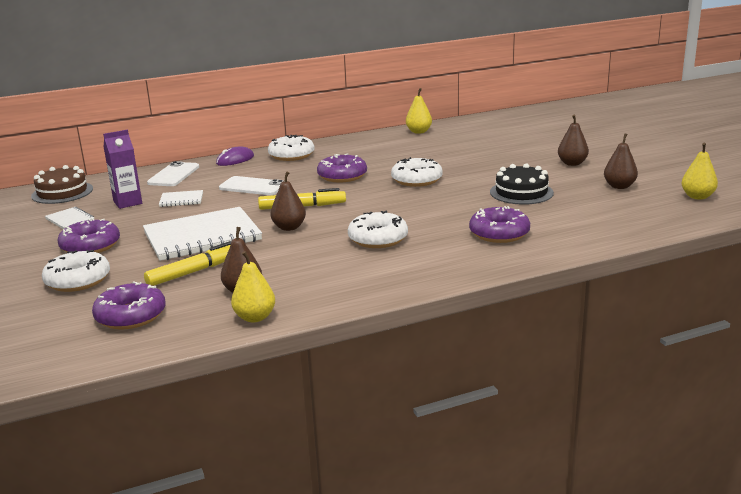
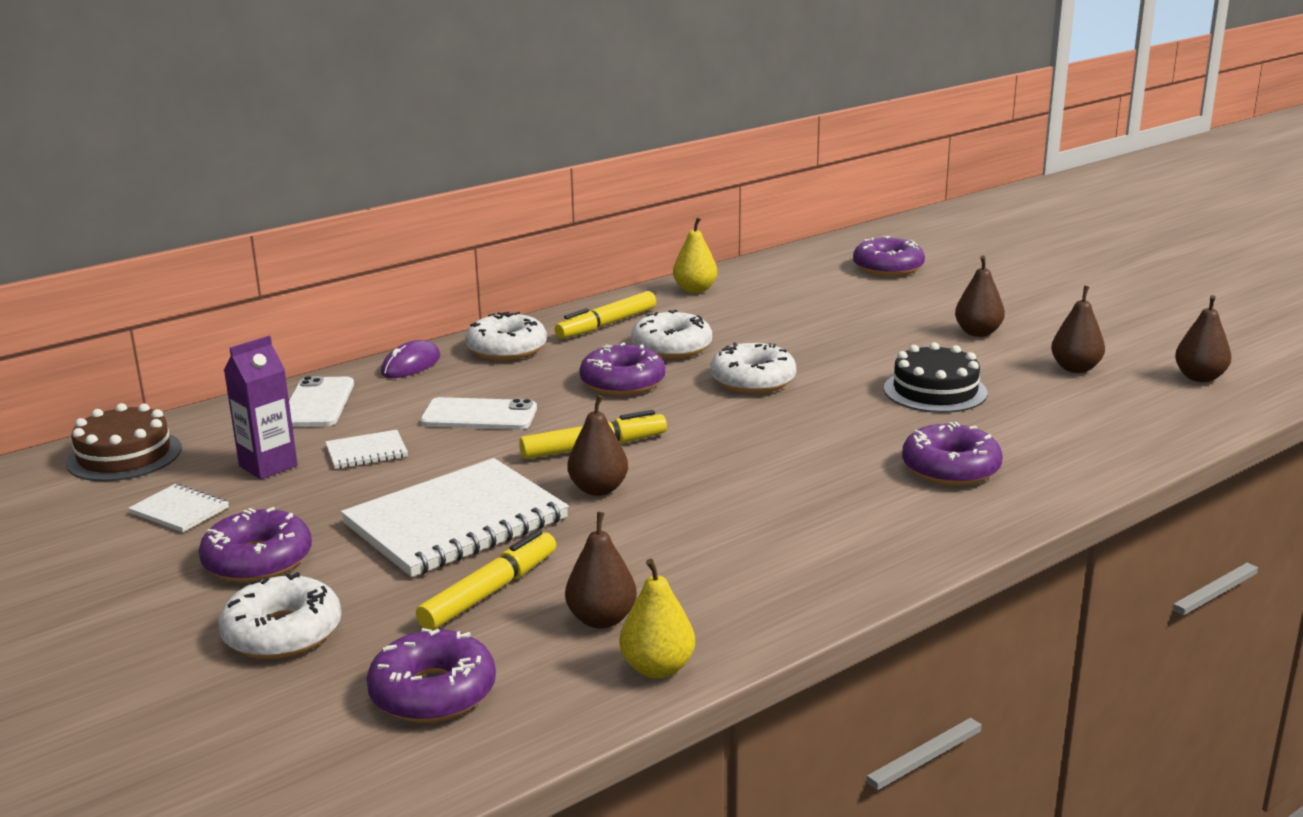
camera: 15 degrees left, 0 degrees up
(355, 146) = (606, 324): none -> yellow marker
(378, 239) = (763, 496): white donut -> white donut (671, 347)
(543, 126) = (888, 268): none -> purple donut
(697, 197) = (1199, 377): yellow pear -> brown pear

